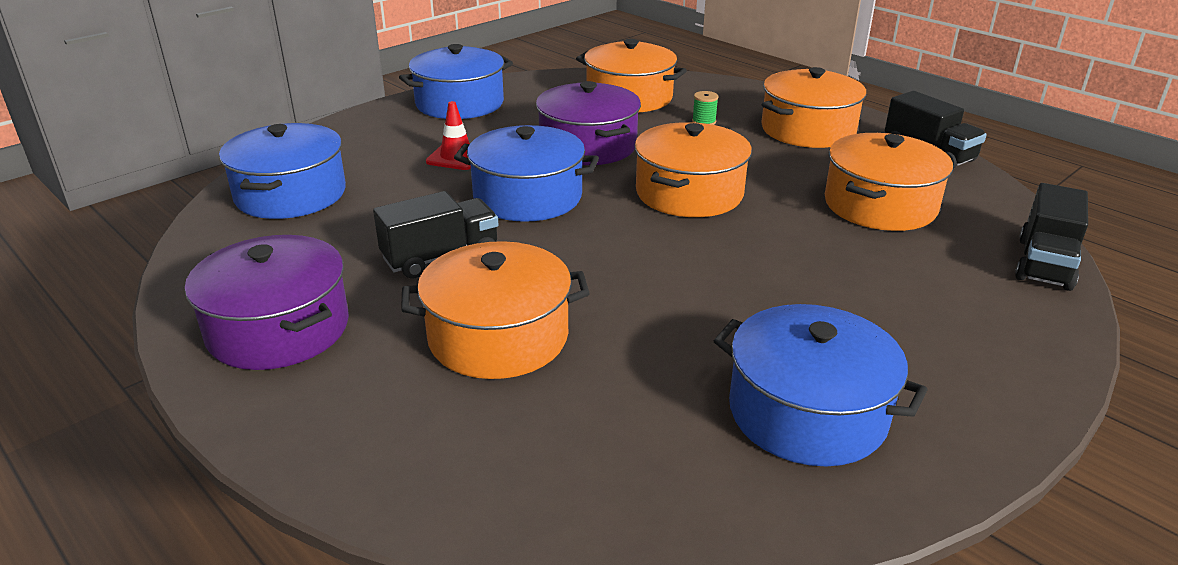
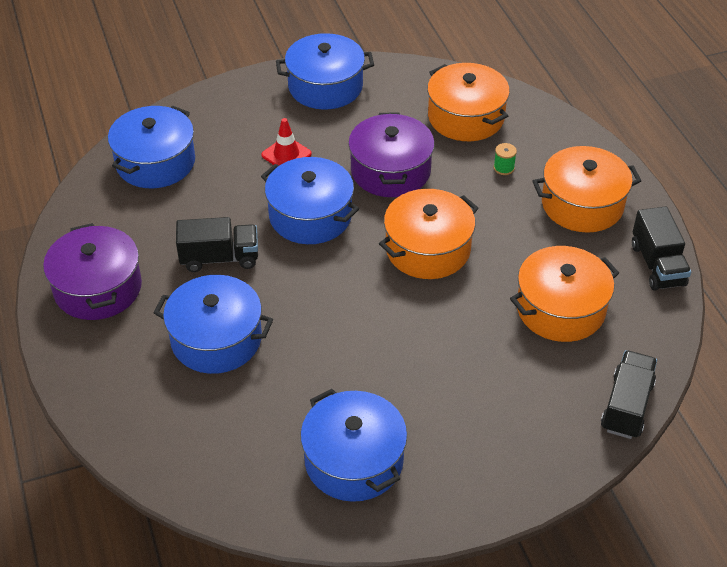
camera: 25 degrees right, 15 degrees up
(498, 337) = (216, 339): orange pot -> blue pot
(1044, 263) = (626, 406): black truck -> black truck turned 150 degrees clockwise

